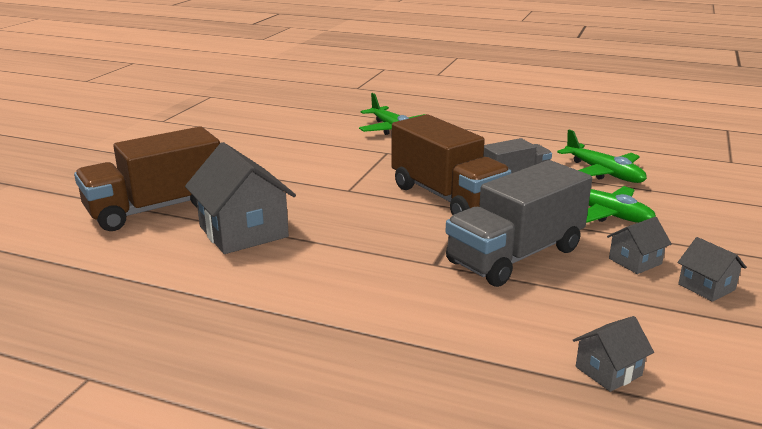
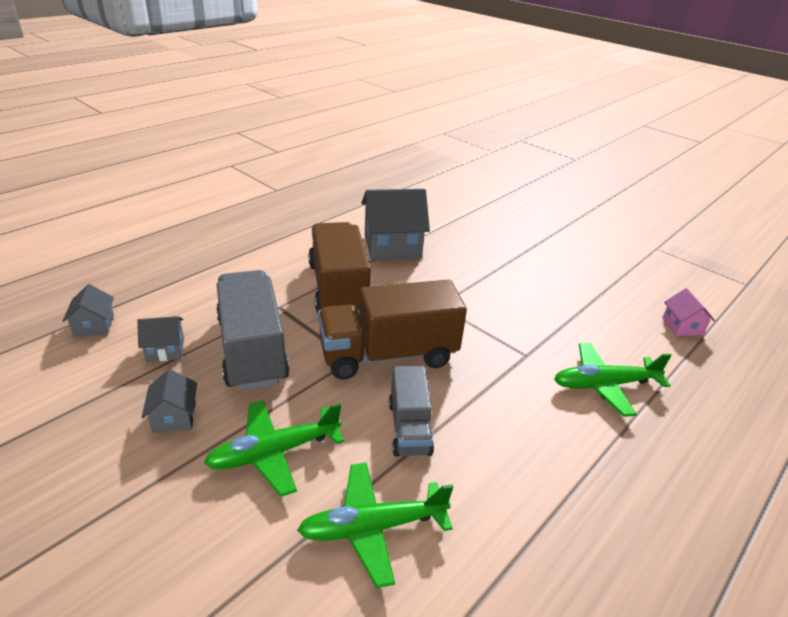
camera: 110 degrees right, 10 degrees up
(156, 209) = (452, 223): brown truck -> brown truck (338, 289)
(294, 113) = (682, 326): none -> pink house
(706, 287) = (94, 438): grey house -> grey house (165, 350)

